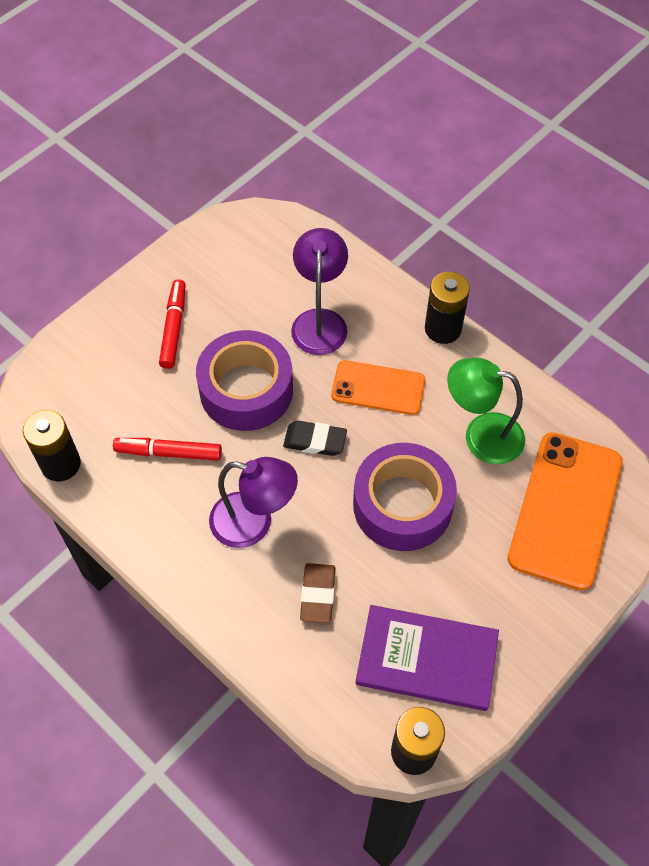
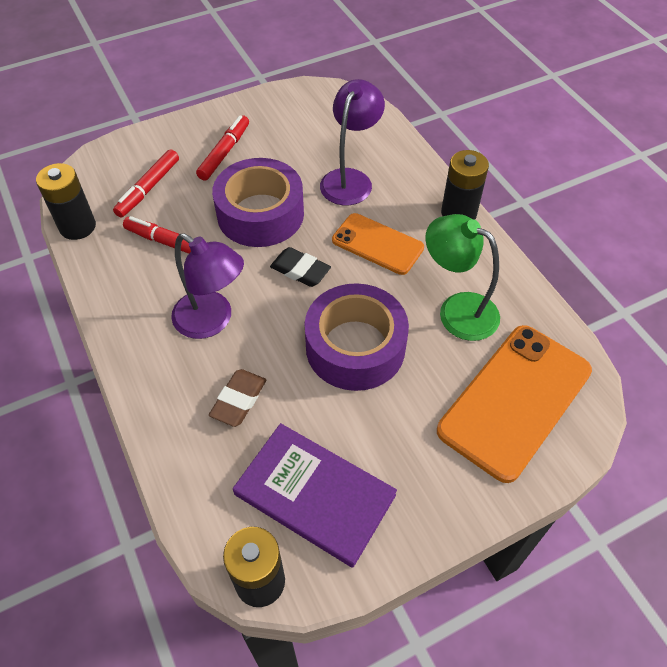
camera: 20 degrees right, 5 degrees down
(113, 396) = (148, 188): none -> red marker

